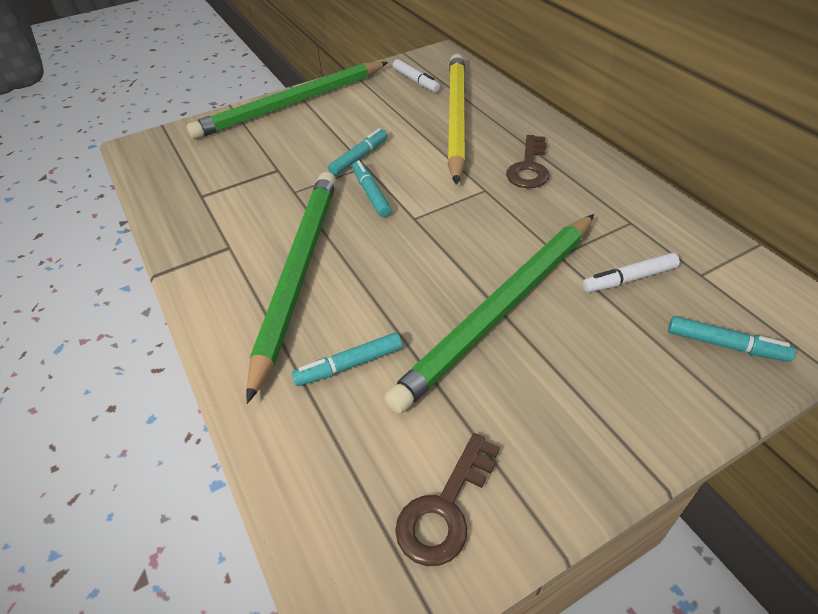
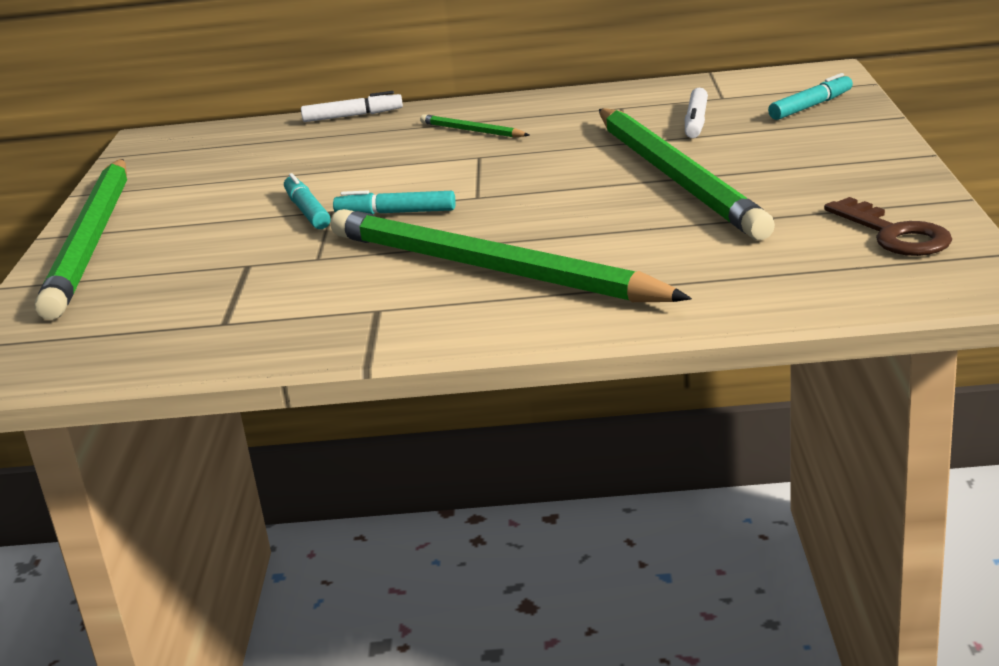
camera: 60 degrees left, 20 degrees down
(349, 365) = (677, 256): turquoise marker -> none
(416, 81) = (189, 159): white marker -> white marker (353, 116)
(455, 118) = (315, 150): yellow pencil -> none
(529, 167) = (472, 131): brown key -> green pencil

